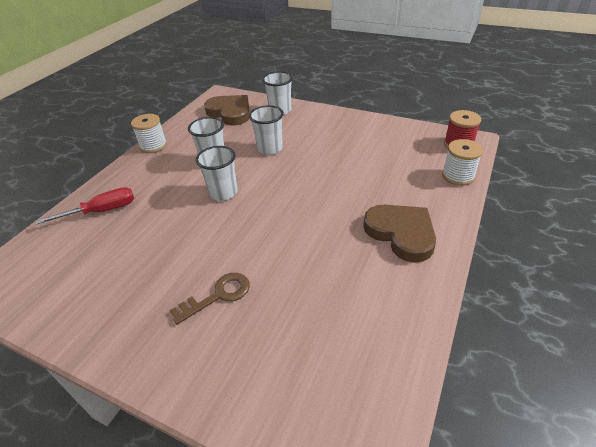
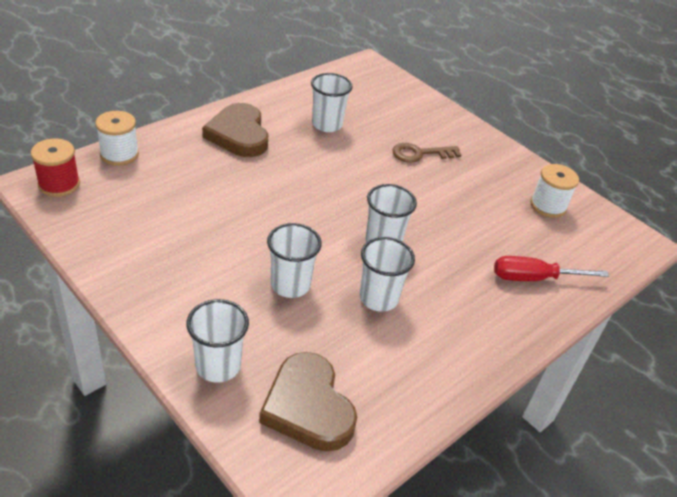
camera: 165 degrees left, 0 degrees up
(153, 146) = (465, 375): white spool -> white spool (548, 206)
(335, 288) = (327, 124): none -> white cup

